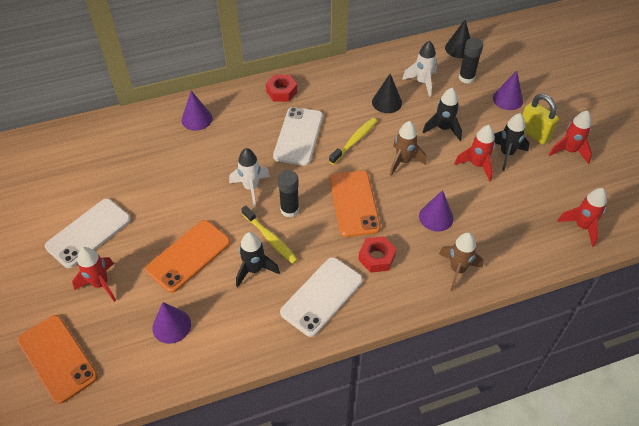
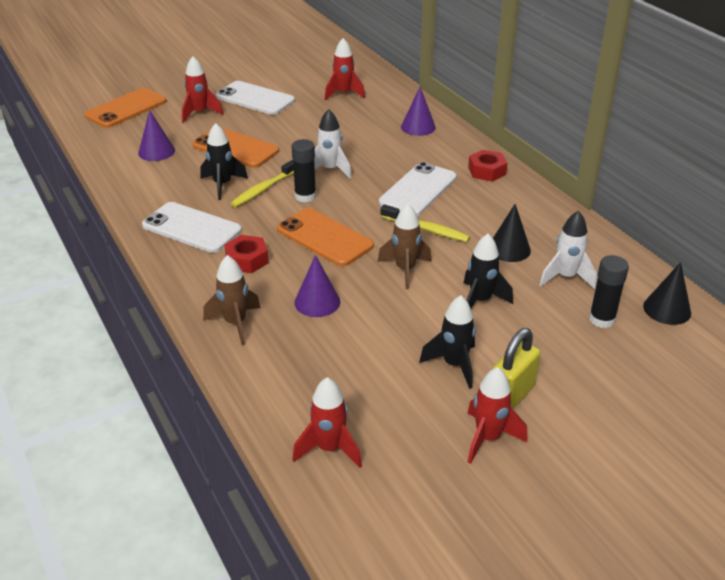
camera: 80 degrees right, 15 degrees down
(298, 136) = (418, 190): white phone -> white phone turned 60 degrees counterclockwise
(354, 203) = (324, 237): orange phone -> orange phone turned 60 degrees clockwise
(477, 165) = (421, 335): red rocket -> red rocket (343, 94)
(507, 99) = (576, 365): purple cone -> none

